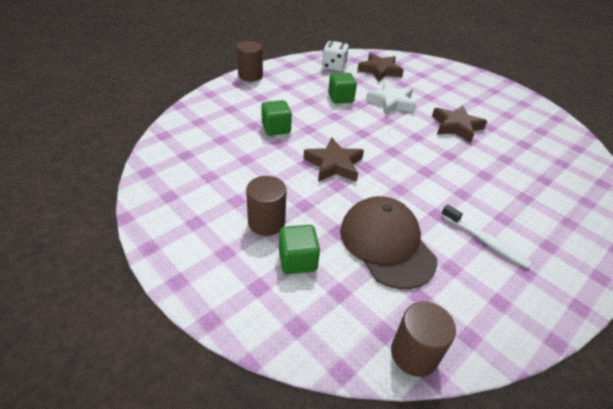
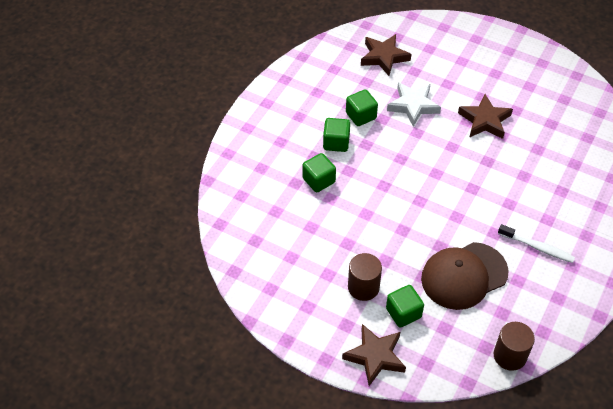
camera: 15 degrees left, 10 degrees up
(250, 76) = (253, 111): brown cylinder -> none
(308, 109) = (336, 143): none -> green cube
(334, 67) = (333, 66): white dice -> none
(334, 165) = (391, 208): brown star -> brown star (375, 356)
(386, 244) = (464, 276): brown cap -> brown cap turned 75 degrees counterclockwise

